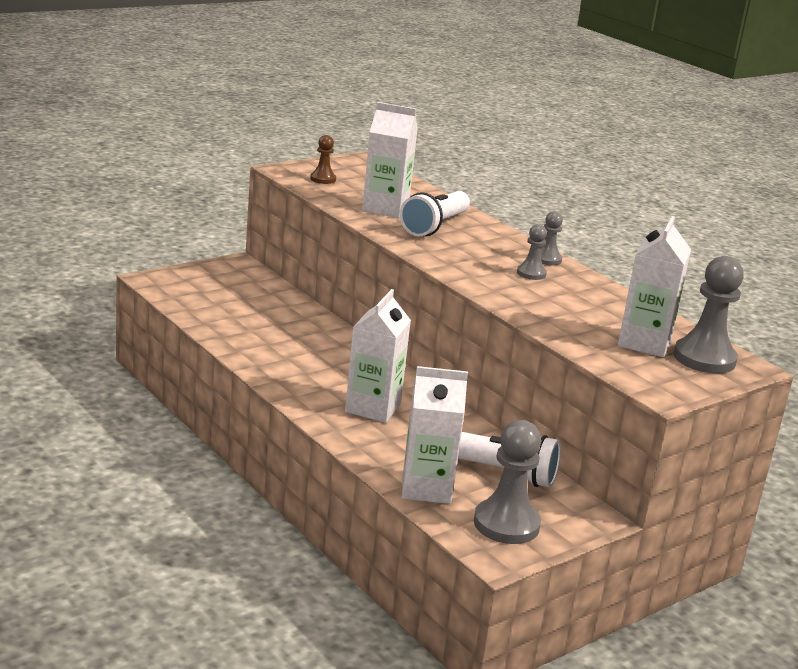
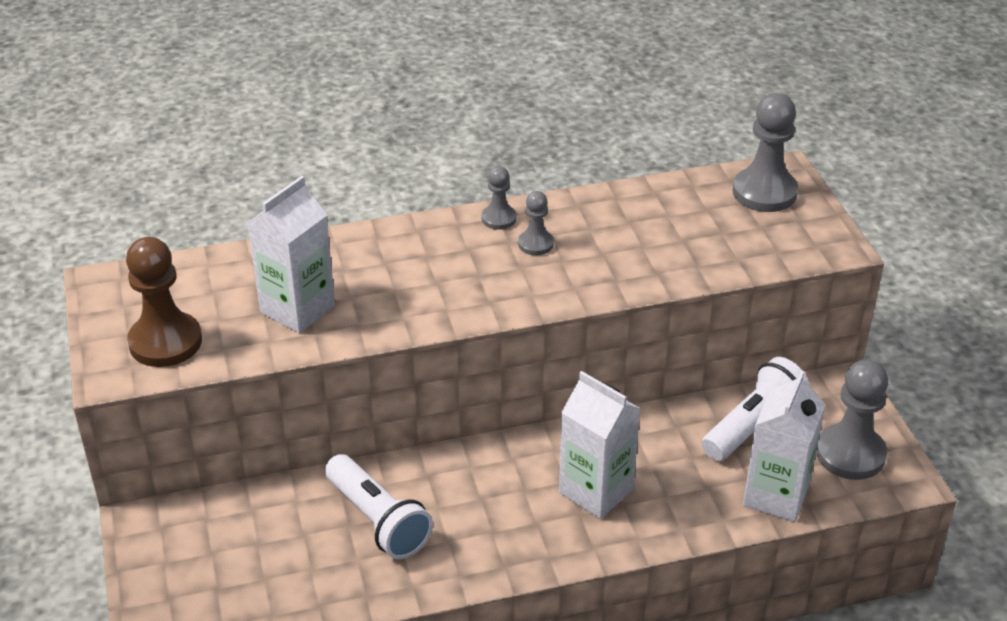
camera: 65 degrees left, 15 degrees up
(323, 179) = (165, 342): brown pawn -> brown pawn, size x1.88
(435, 226) = (372, 281): white flashlight -> white flashlight (378, 520)
(644, 343) = (725, 220): white carton -> none

